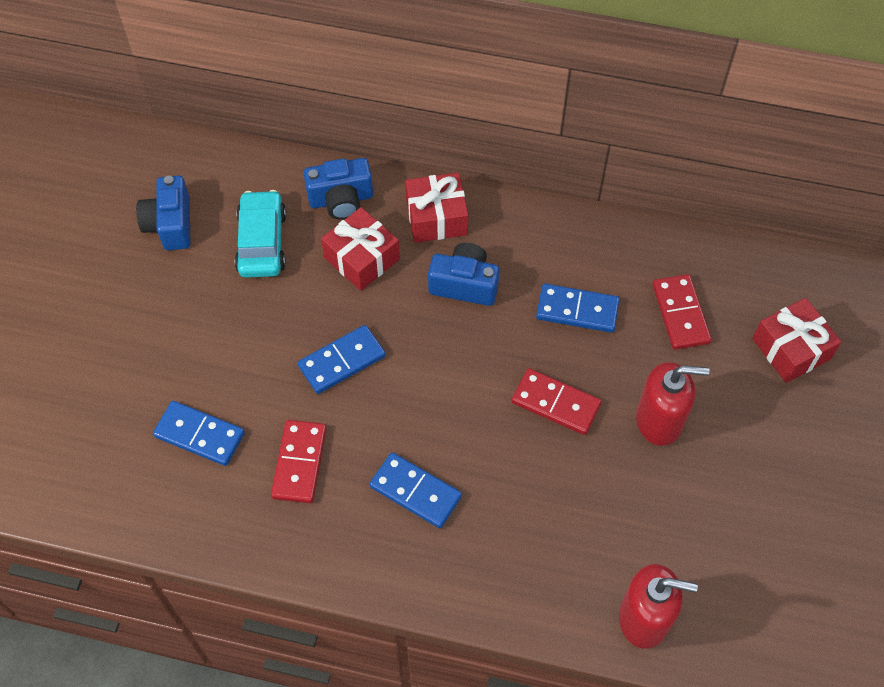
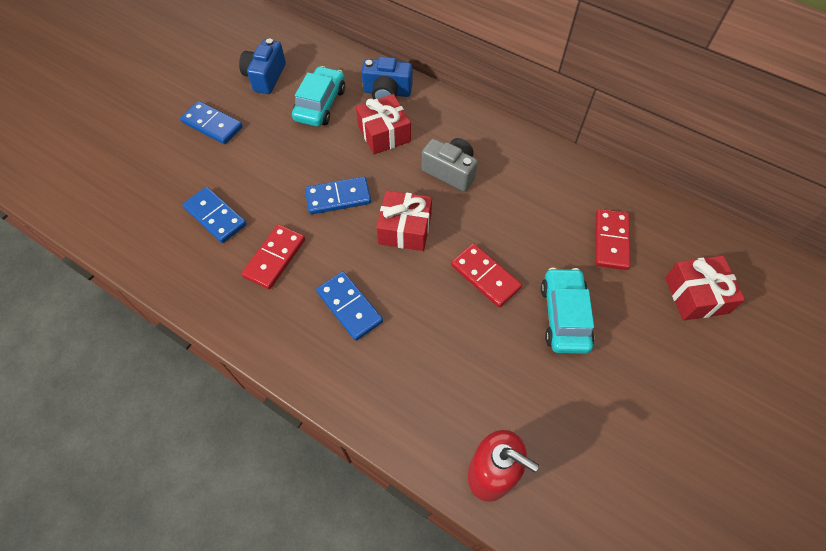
camera: 20 degrees right, 0 degrees up
(436, 217) = (449, 122): red gift -> red gift (405, 229)
(464, 284) = (450, 171): blue camera -> grey camera
(577, 310) = (529, 214): blue domino -> blue domino (212, 124)
(659, 420) = (564, 316): red soap dispenser -> turquoise car

